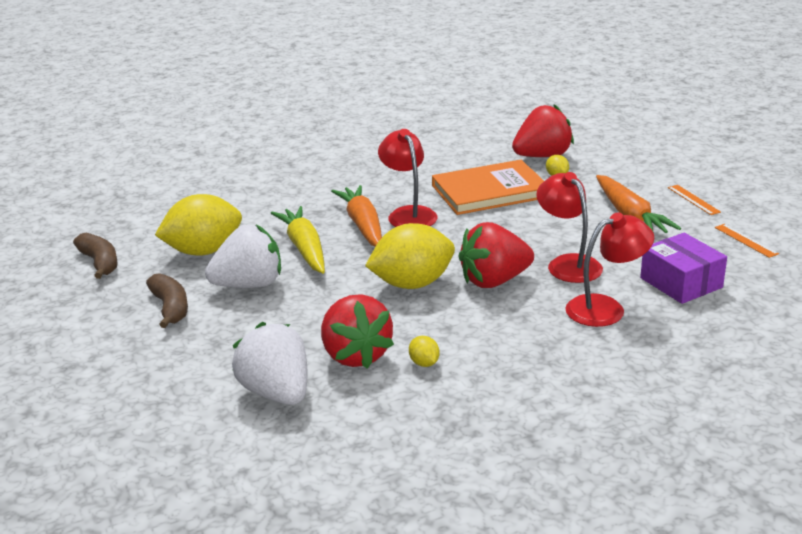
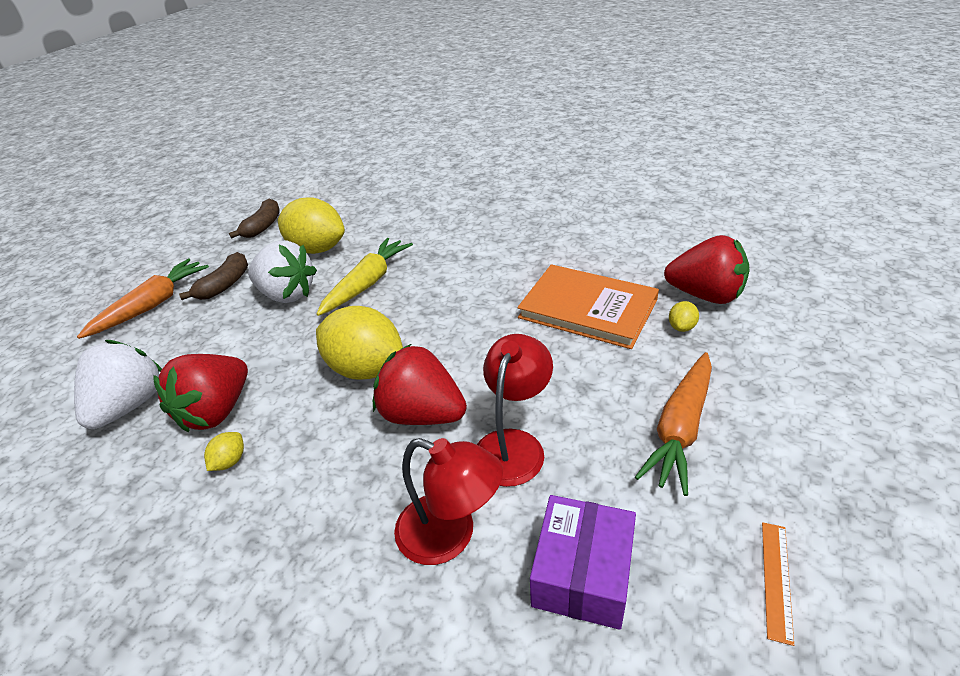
camera: 50 degrees right, 10 degrees up
(363, 225) = (437, 285): orange carrot -> orange carrot (152, 305)
(408, 214) = (485, 294): red lamp -> none
(693, 200) = (799, 459): orange ruler -> none

